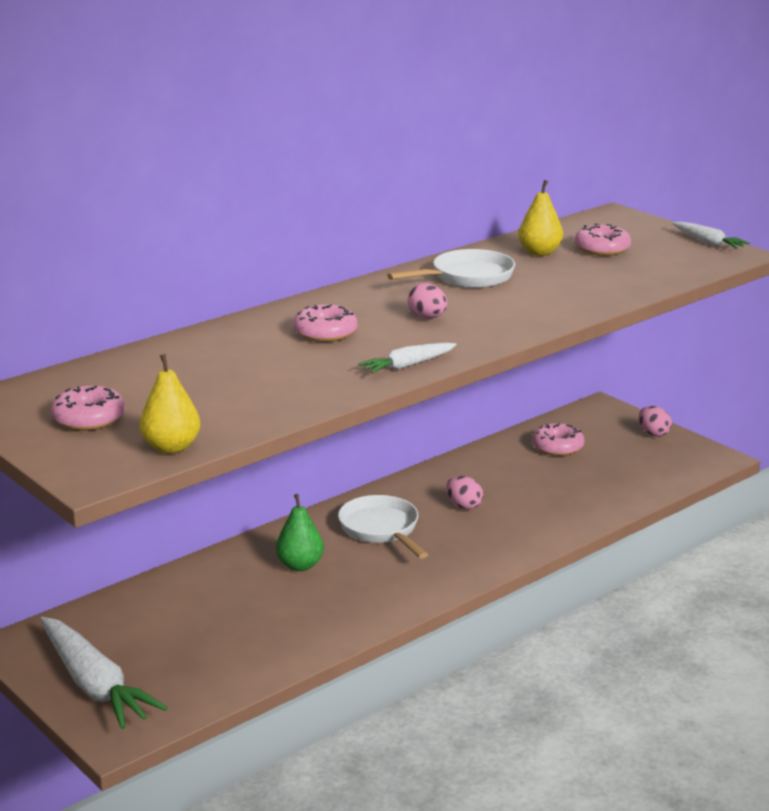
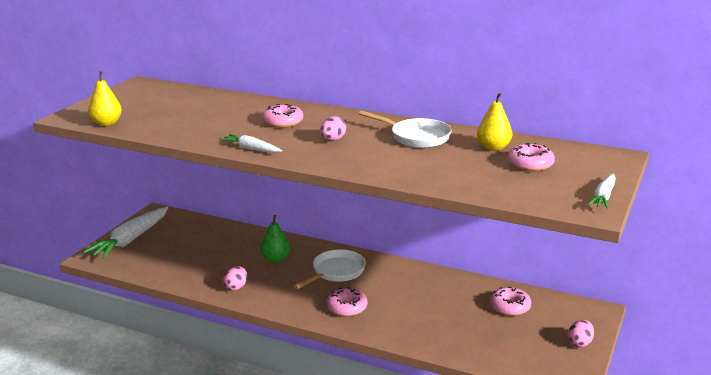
camera: 65 degrees right, 0 degrees up
(89, 418) = (131, 103): pink donut -> pink donut (347, 308)
(464, 506) = (390, 291): pink egg -> pink egg (236, 287)

